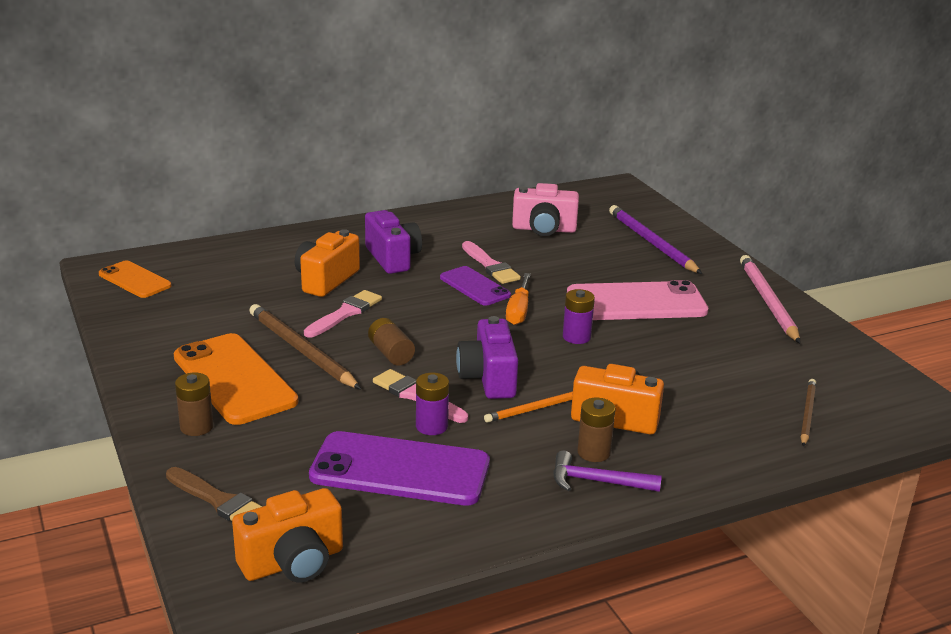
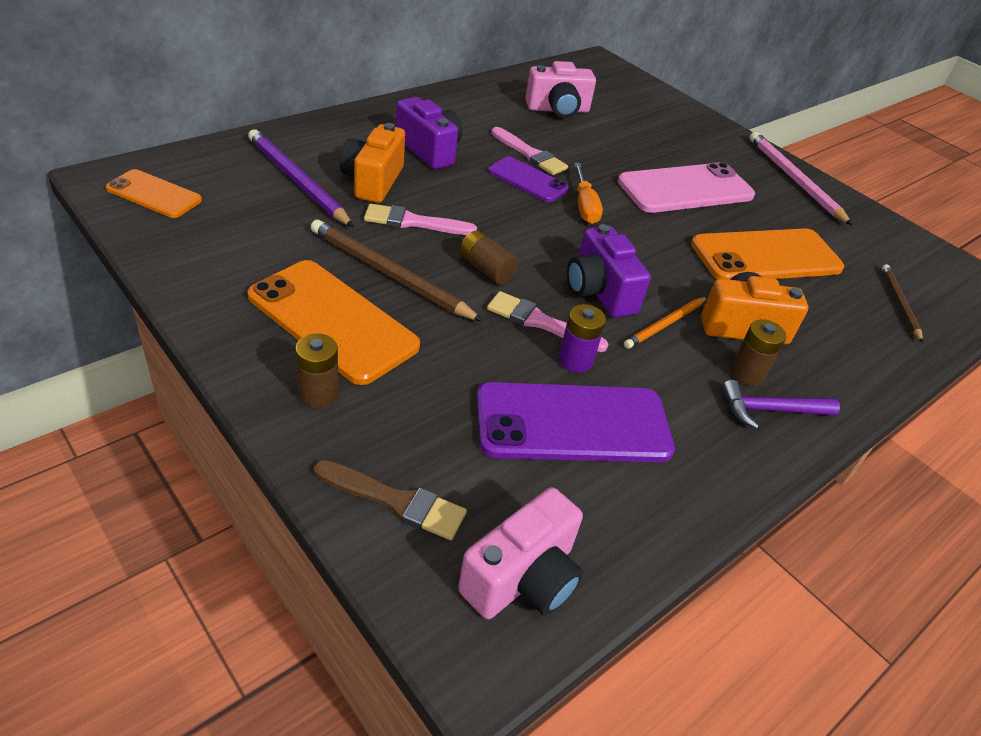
camera: 20 degrees left, 15 degrees up
(293, 562) = (522, 578): orange camera -> pink camera
(345, 313) = (414, 222): pink brush -> pink brush turned 105 degrees counterclockwise
(576, 337) = (654, 233): purple battery -> none
(651, 243) = (661, 121): purple pencil -> purple pencil (297, 181)
(684, 364) = (766, 256): none -> orange phone

